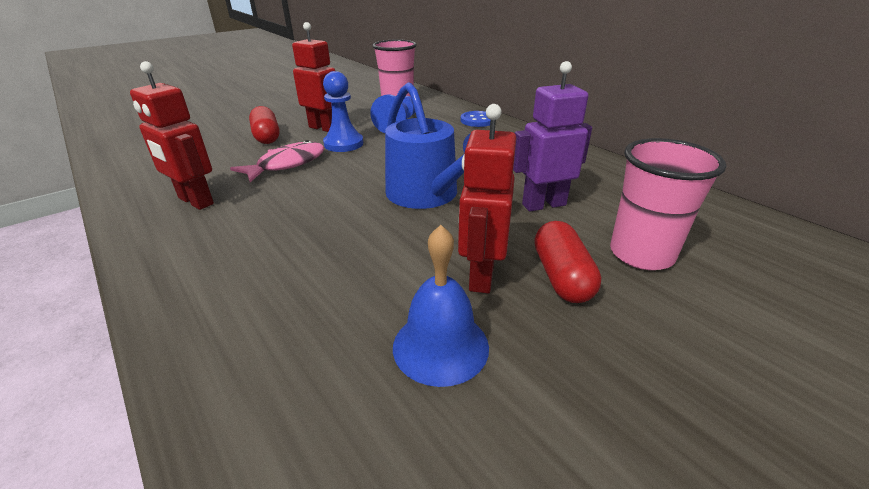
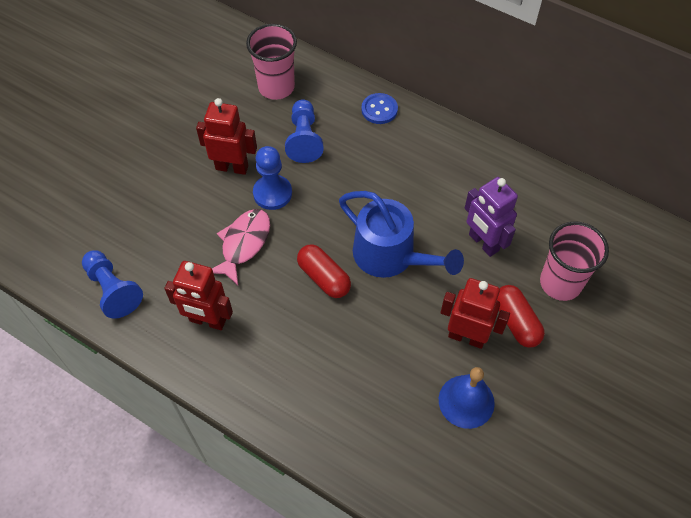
camera: 20 degrees left, 25 degrees up
(142, 169) = (113, 290): none -> blue pawn
(267, 136) = (185, 200): red capsule -> red capsule (324, 277)
(481, 275) = (466, 337): red robot -> red robot turned 120 degrees clockwise
(543, 204) = (483, 243): purple robot -> purple robot turned 90 degrees counterclockwise

